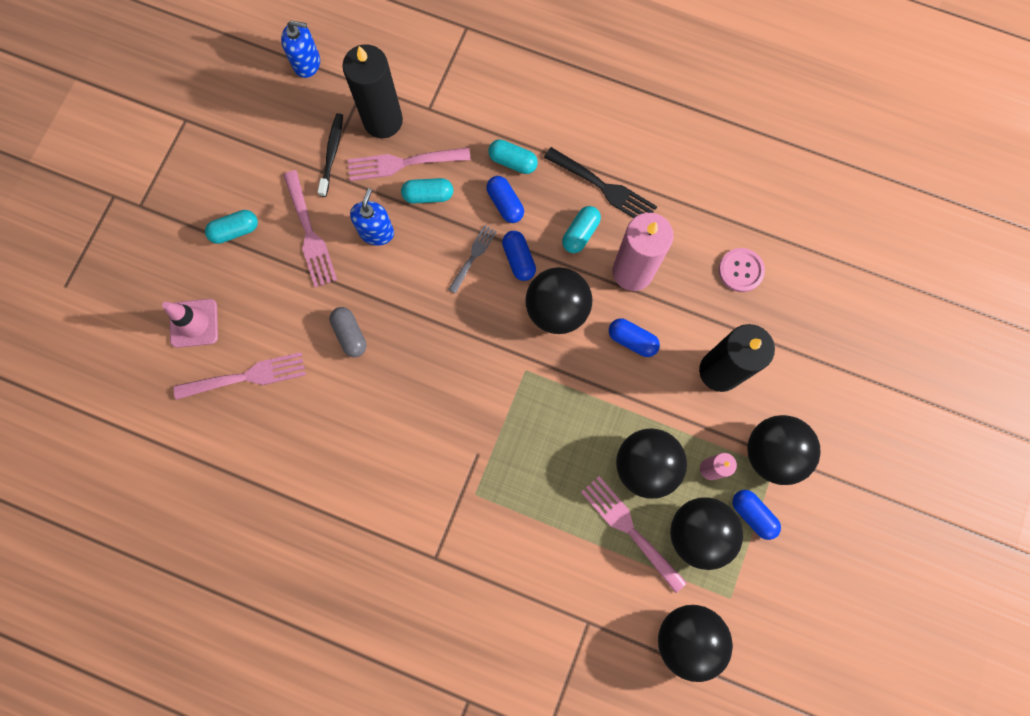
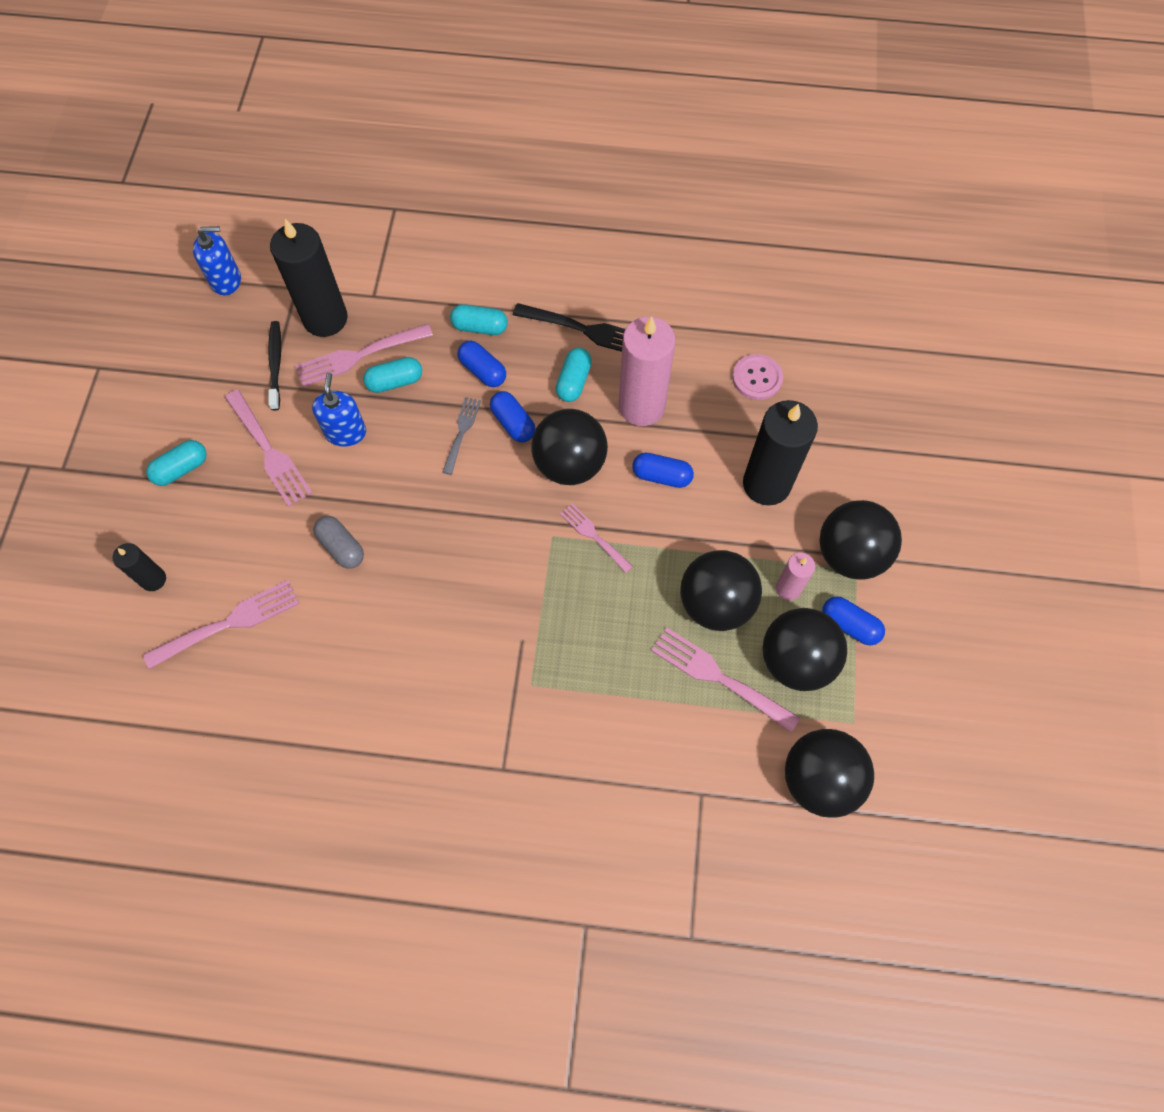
camera: 15 degrees left, 10 degrees down
(194, 323) = (153, 579): pink traffic cone -> black candle
(560, 379) = (593, 536): none -> pink fork

